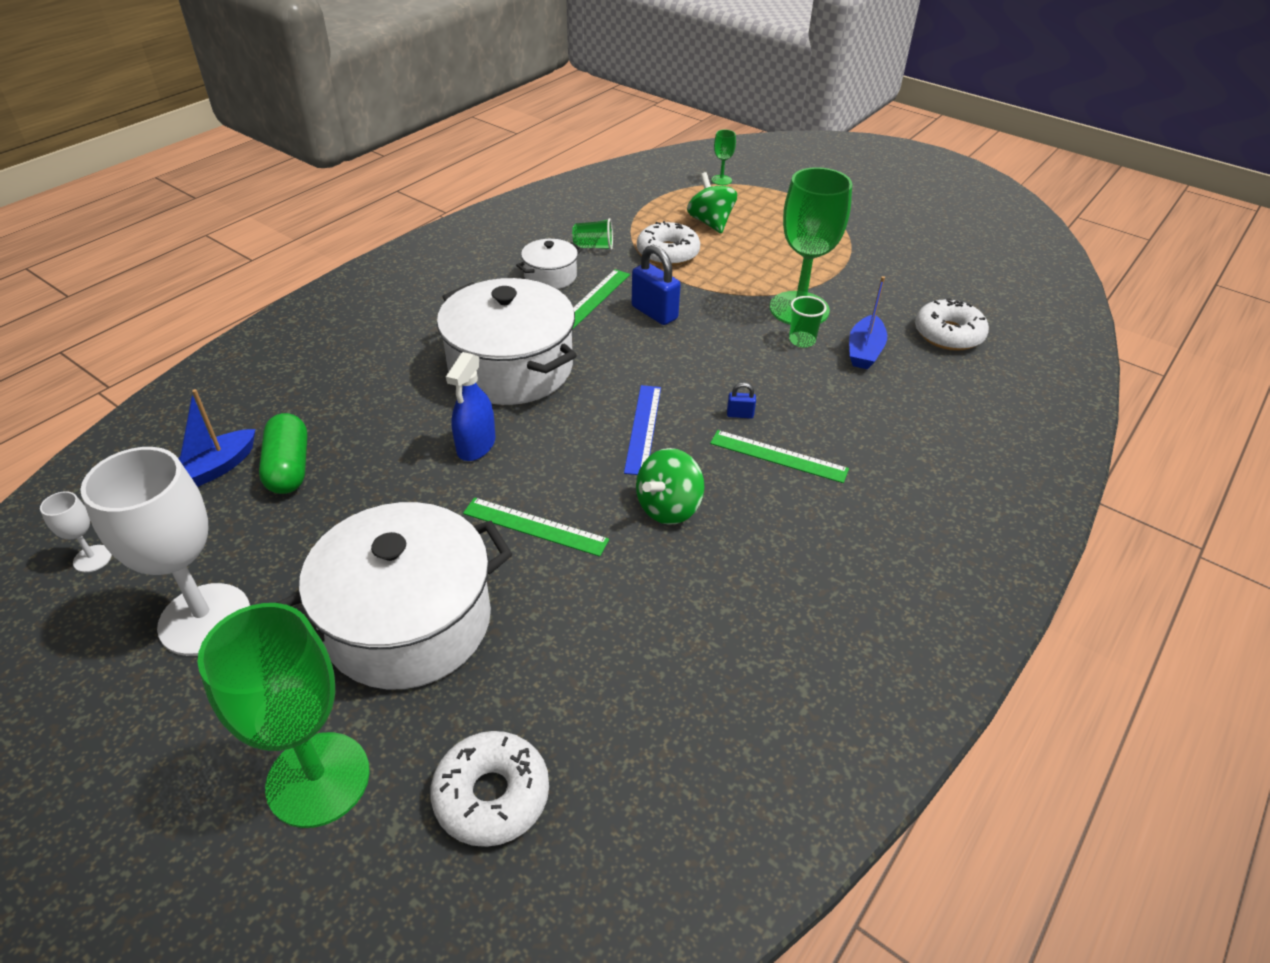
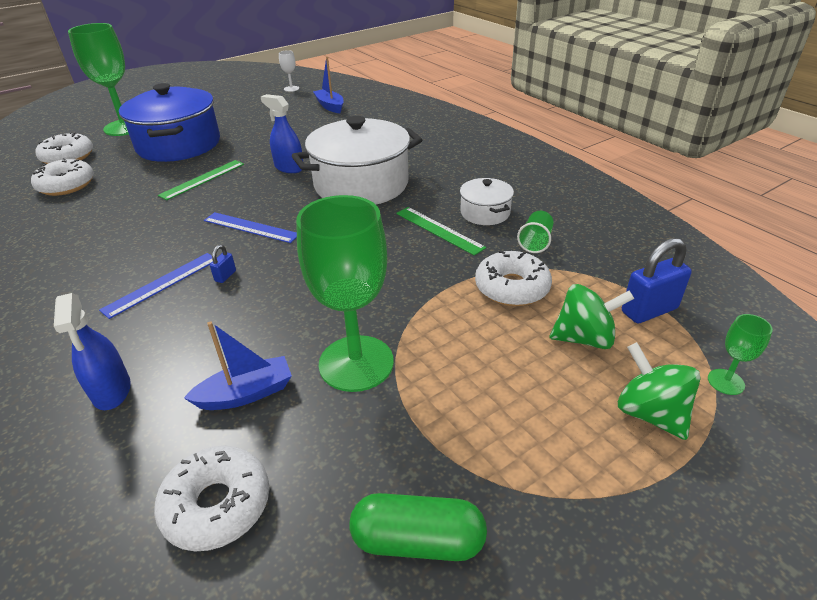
camera: 110 degrees right, 5 degrees down
(205, 619) = (232, 108): white goblet -> none
(289, 467) = (316, 121): green capsule -> green capsule (418, 540)
(408, 622) = (179, 145): white pot -> blue pot
(605, 710) = (66, 185): none -> white donut
(654, 313) = (400, 259): blue padlock -> blue padlock (649, 310)
(668, 507) = (167, 224): green spinning top -> green spinning top (650, 413)
(778, 456) = (161, 284): green ruler -> blue ruler
(802, 341) = (298, 346): green cup -> none
(864, 351) = (246, 394): blue boat -> blue boat turned 120 degrees clockwise
(916, 422) = (112, 390): none -> blue spray bottle

